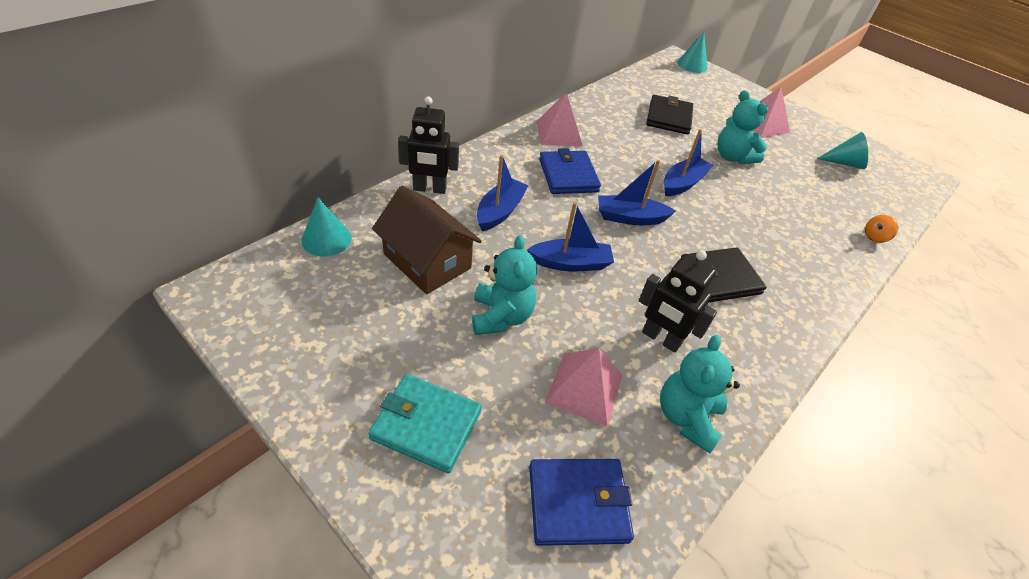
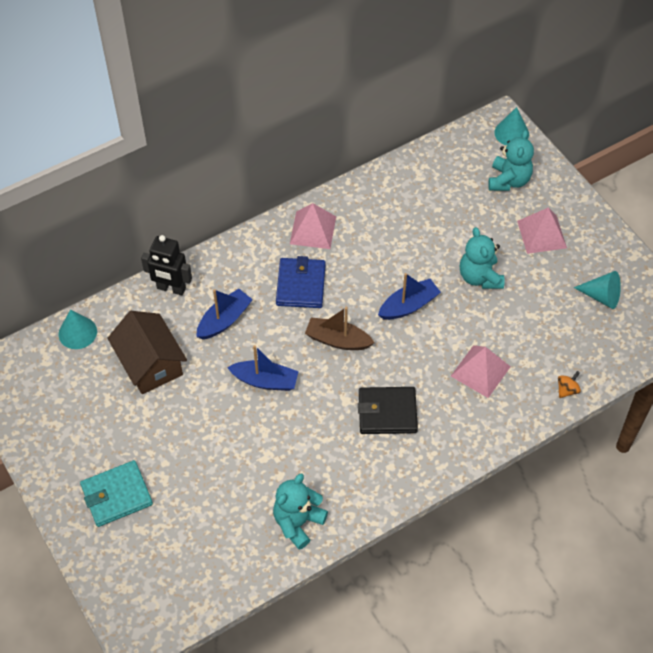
camera: 20 degrees right, 10 degrees up
(426, 424) = (116, 495): turquoise wallet -> turquoise wallet turned 60 degrees counterclockwise
(501, 316) = (192, 421): turquoise teddy bear -> turquoise teddy bear (508, 180)
(578, 503) = (197, 563): blue wallet -> none
(584, 388) = (233, 488): pink pyramid -> pink pyramid (480, 371)
(630, 218) = (337, 340): blue boat -> brown boat
(661, 339) = (309, 459): black robot -> none
(669, 118) = (439, 216): black wallet -> none
(874, 237) = (567, 390): orange spinning top -> orange spinning top turned 150 degrees clockwise

